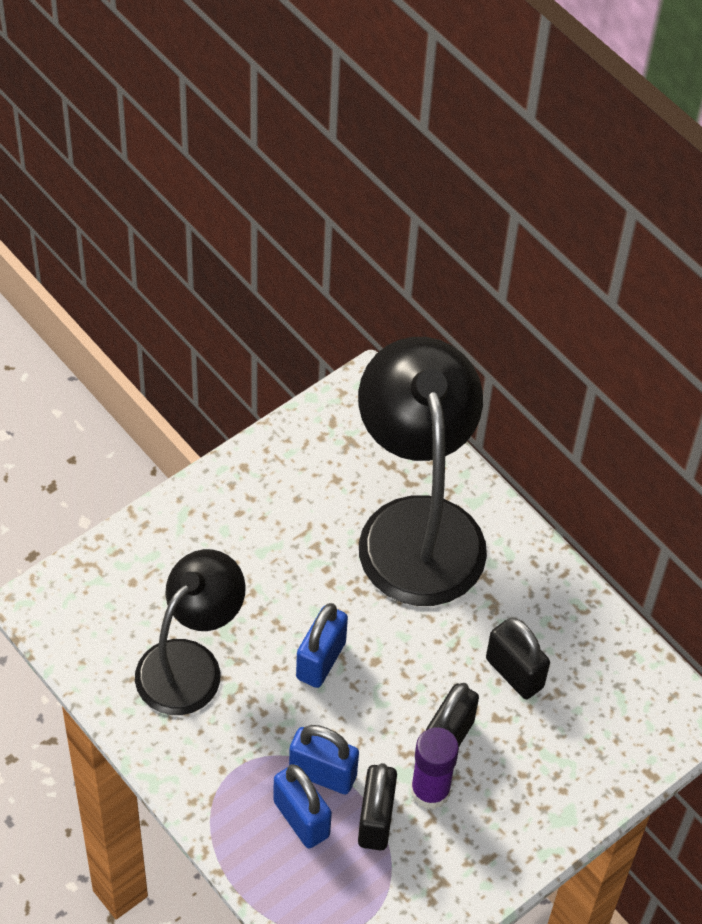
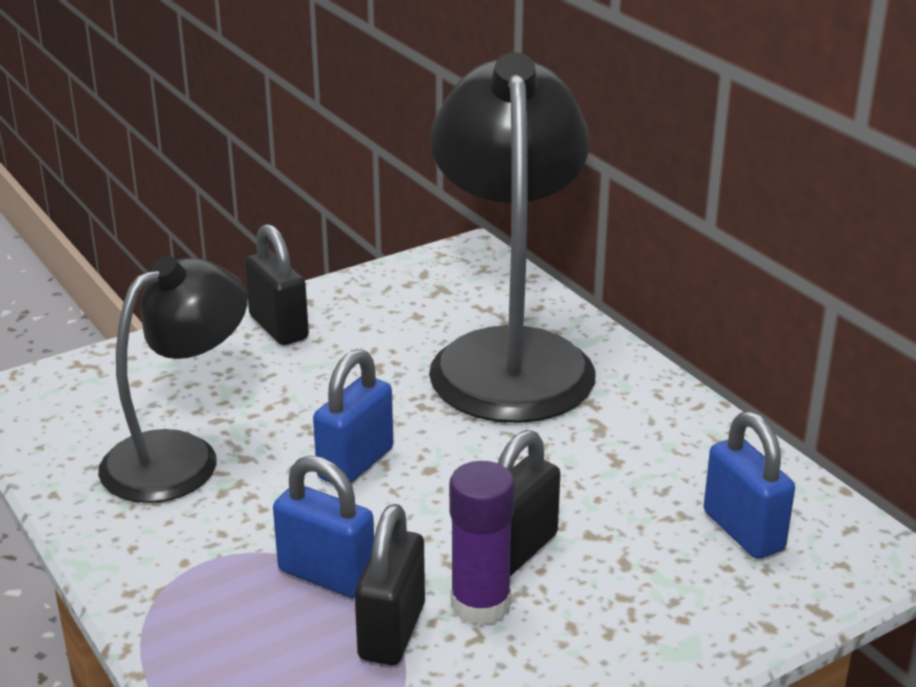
camera: 10 degrees right, 25 degrees down
(301, 818) = (281, 622): blue padlock -> blue padlock (743, 531)
(514, 673) = (621, 491): black padlock -> black padlock (278, 327)

